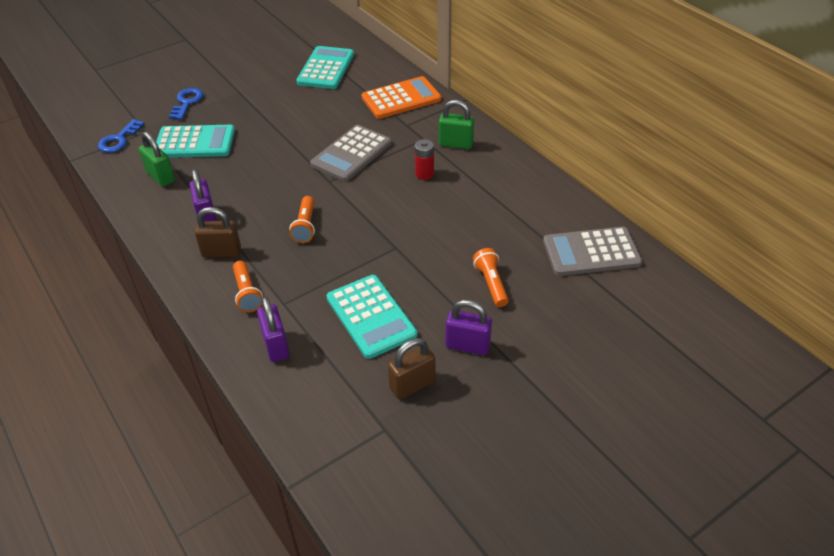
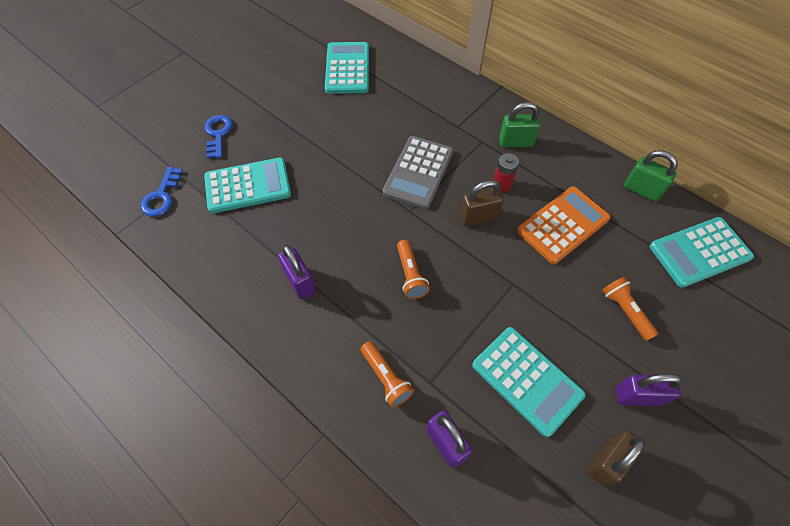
camera: 15 degrees left, 15 degrees up
(161, 177) = (228, 238): green padlock -> green padlock (641, 190)
(221, 252) = (336, 328): brown padlock -> brown padlock (478, 217)
(401, 98) = (438, 95): orange calculator -> orange calculator (563, 225)
(591, 252) = (699, 252): grey calculator -> turquoise calculator

